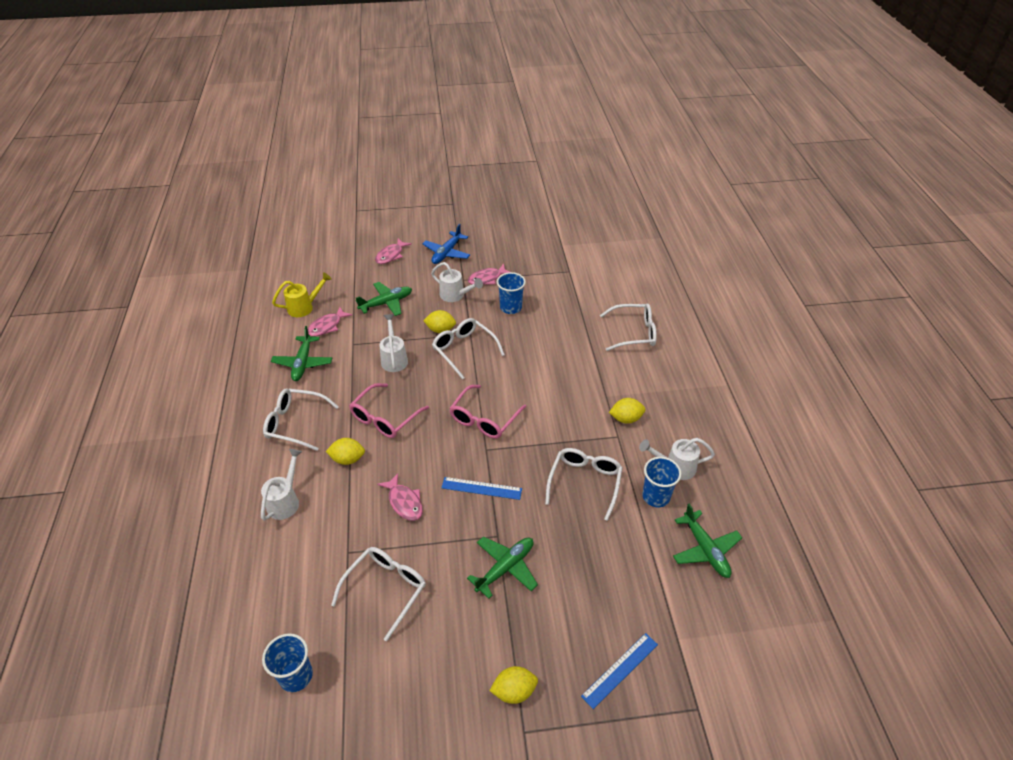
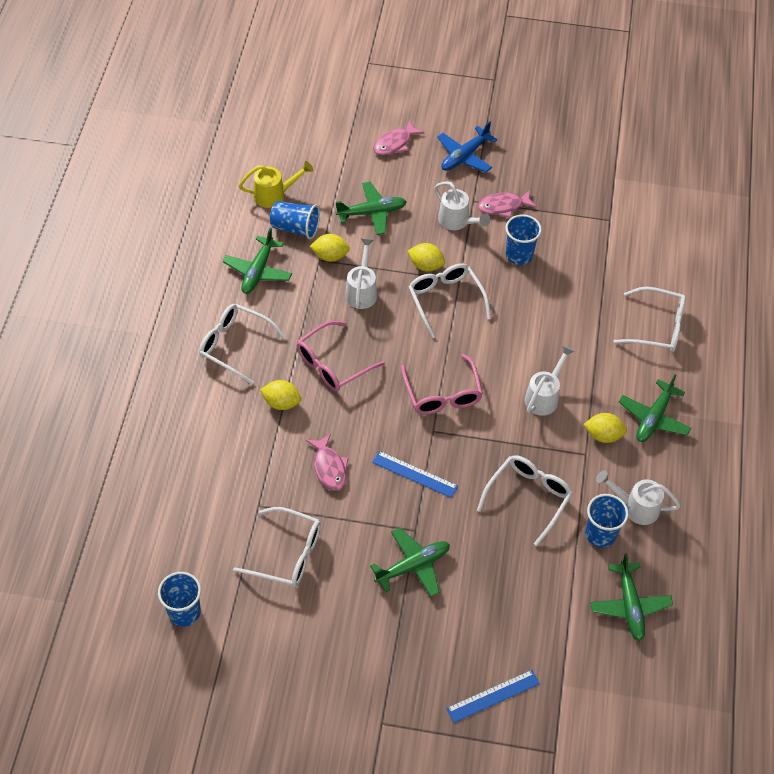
camera: 15 degrees right, 10 degrees up
(285, 501) = (207, 433): white watering can -> white watering can (544, 397)
(327, 326) = (295, 228): pink fish -> blue cup
(385, 589) = (287, 554): white glasses -> white glasses turned 60 degrees clockwise
(484, 419) = (442, 394): pink glasses -> pink glasses turned 60 degrees counterclockwise
(514, 691) = (384, 685): yellow lemon -> yellow lemon (330, 256)
(659, 396) = (653, 418): none -> green plane

